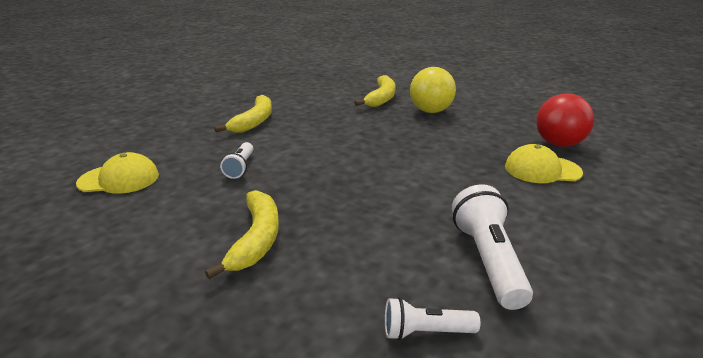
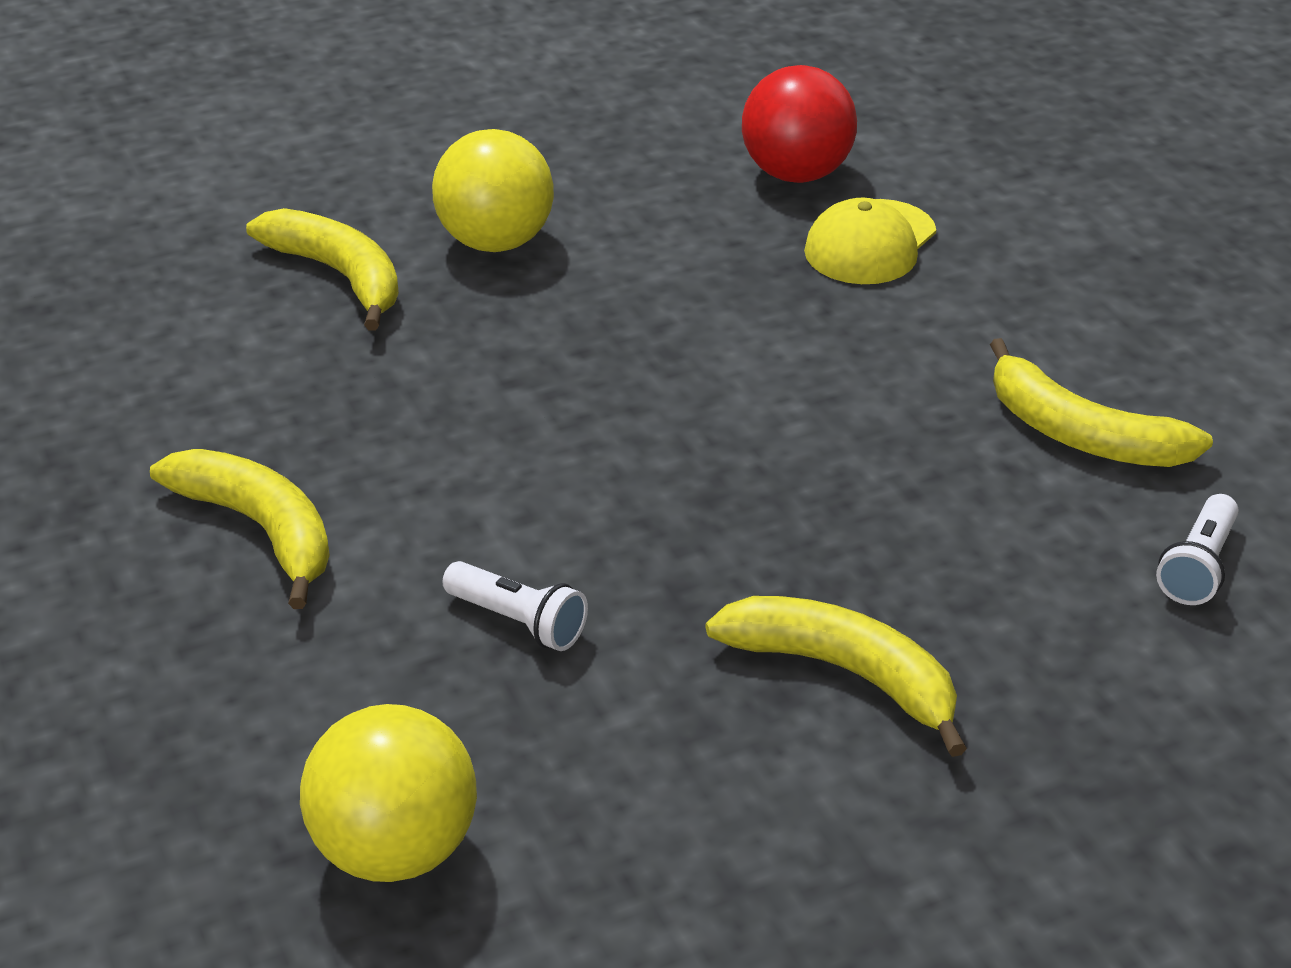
camera: 60 degrees left, 10 degrees up
(119, 179) = (395, 849): yellow cap -> yellow ball
(488, 260) = (1081, 434): white flashlight -> yellow banana

